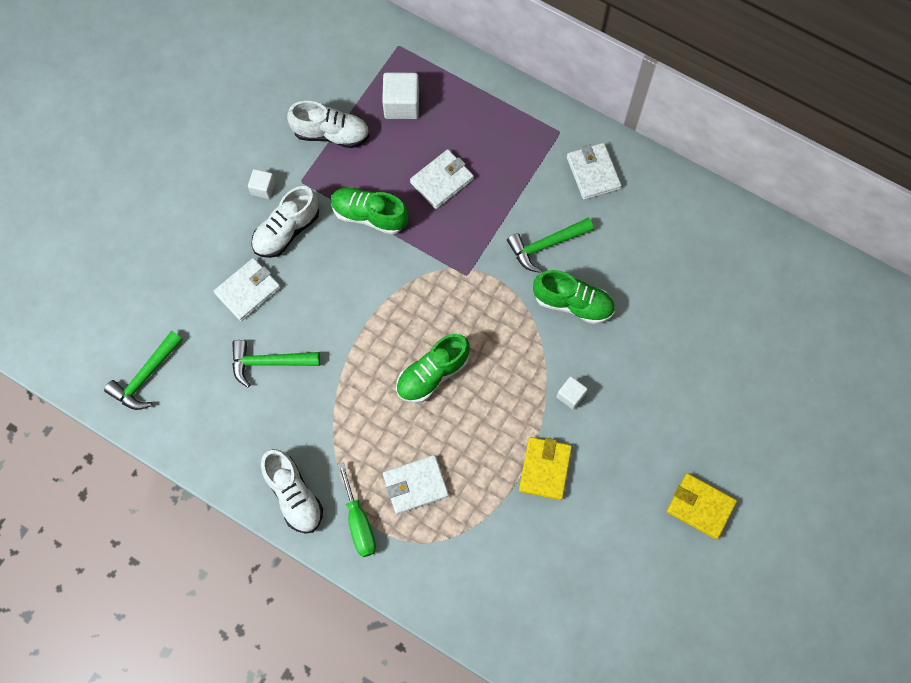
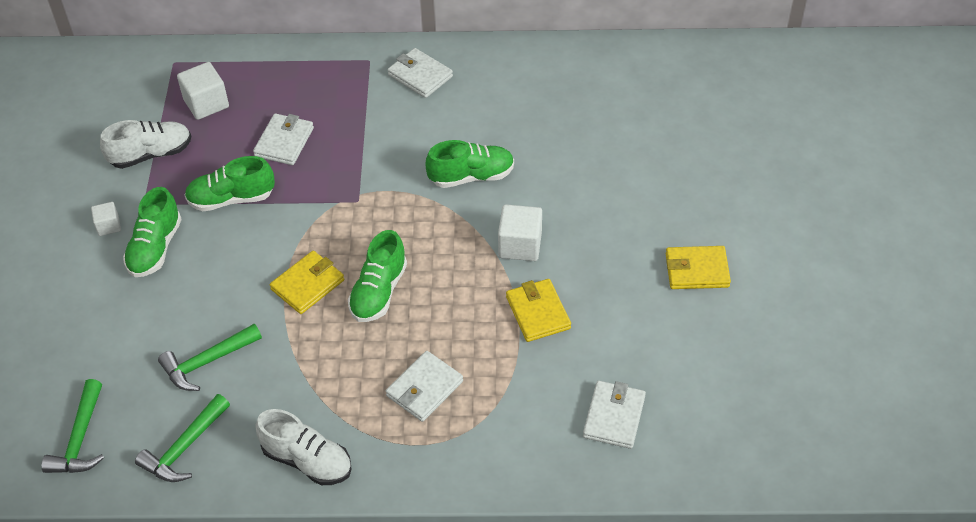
camera: 30 degrees left, 20 degrees down
(248, 291) = (146, 314): white wallet -> white wallet (614, 417)
(287, 231) = (155, 248): white shoe -> green shoe
(359, 522) = (389, 448): green screwdriver -> none
(382, 335) = (307, 285): none -> yellow wallet
(545, 245) = (415, 146): green hammer -> green hammer (184, 448)
(570, 395) = (520, 245): white cube -> white cube, size x1.72

